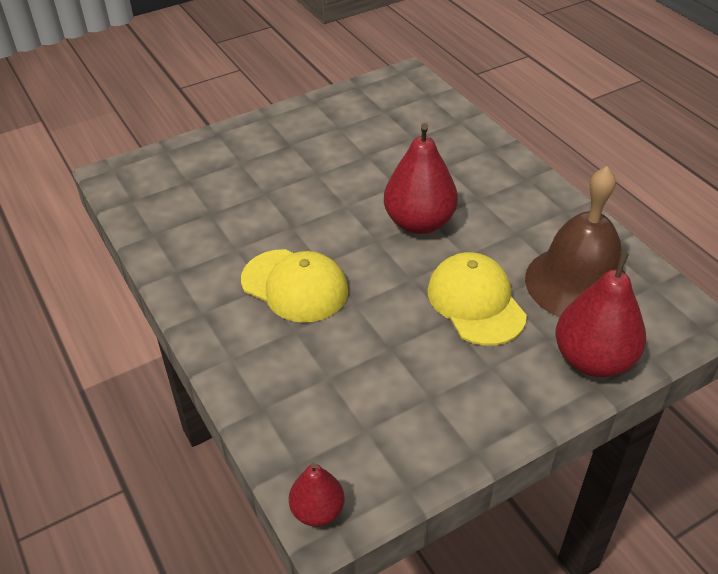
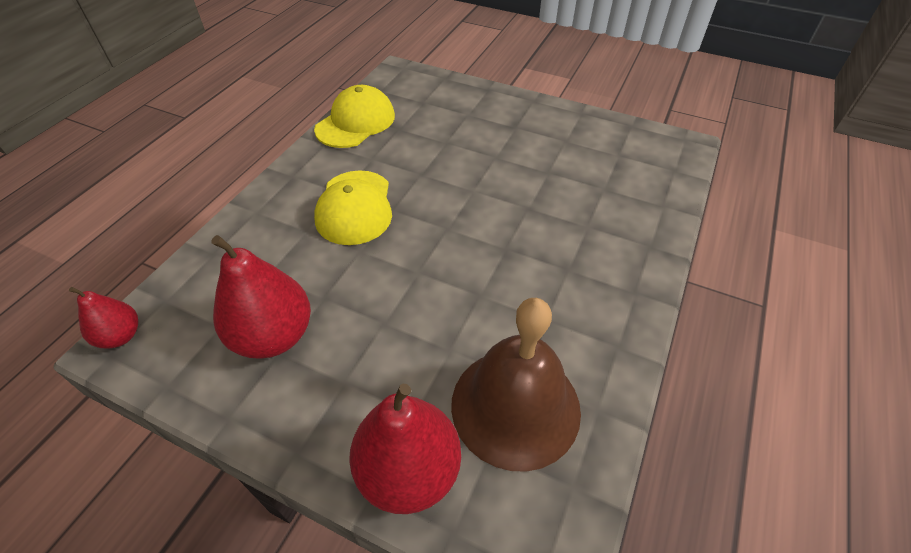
camera: 55 degrees right, 5 degrees up
(419, 222) = (494, 244): red pear -> red pear (273, 336)
(476, 302) = (421, 332): yellow cap -> yellow cap (355, 122)

